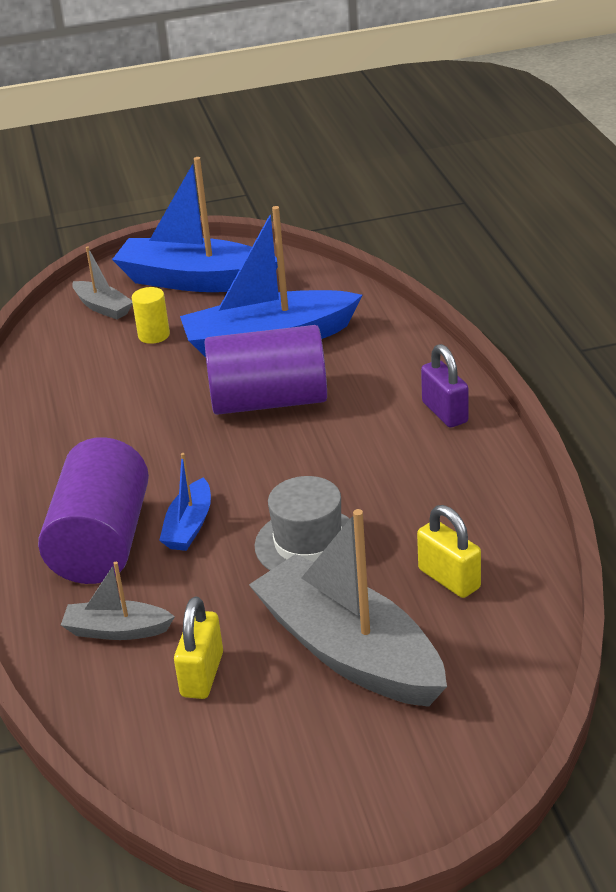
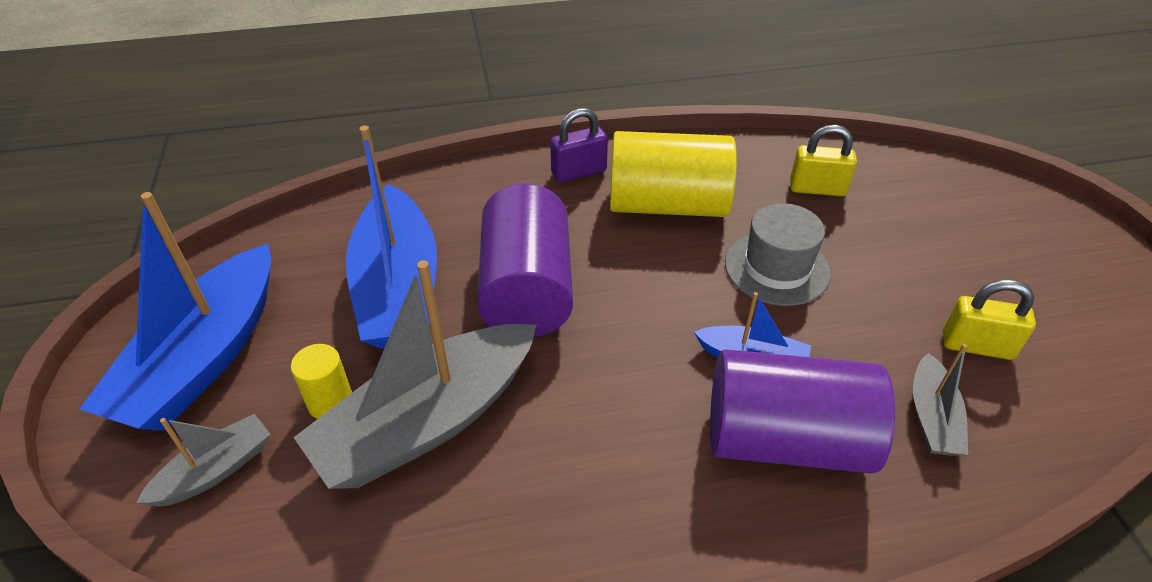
camera: 90 degrees left, 10 degrees up
(349, 651) = (918, 249): grey boat -> grey boat (428, 422)
(399, 471) = (667, 205): none -> yellow cylinder
(449, 579) = (817, 189): yellow padlock -> yellow padlock turned 45 degrees clockwise

